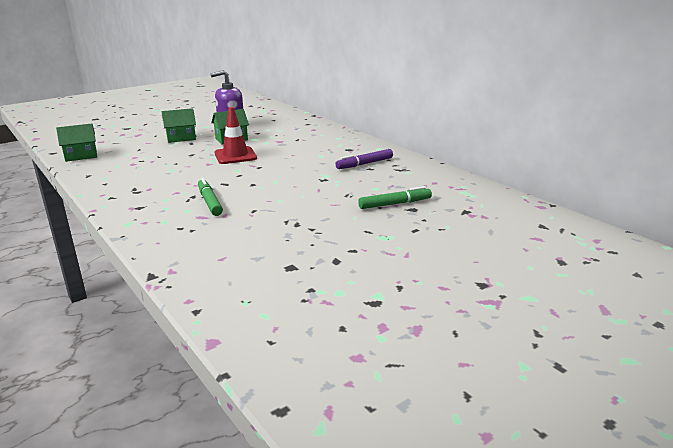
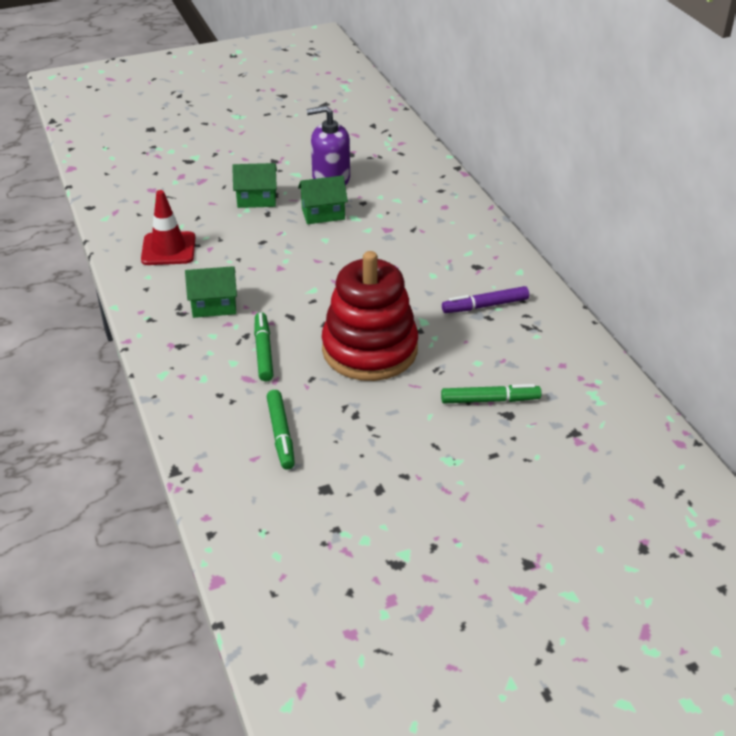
camera: 15 degrees right, 15 degrees up
(81, 156) = (124, 221): green house -> green house (214, 306)
(235, 156) = (318, 255): red traffic cone -> red traffic cone (168, 249)
(240, 242) = (281, 434): none -> green marker
(292, 192) = (369, 350): none -> red stacking toy

